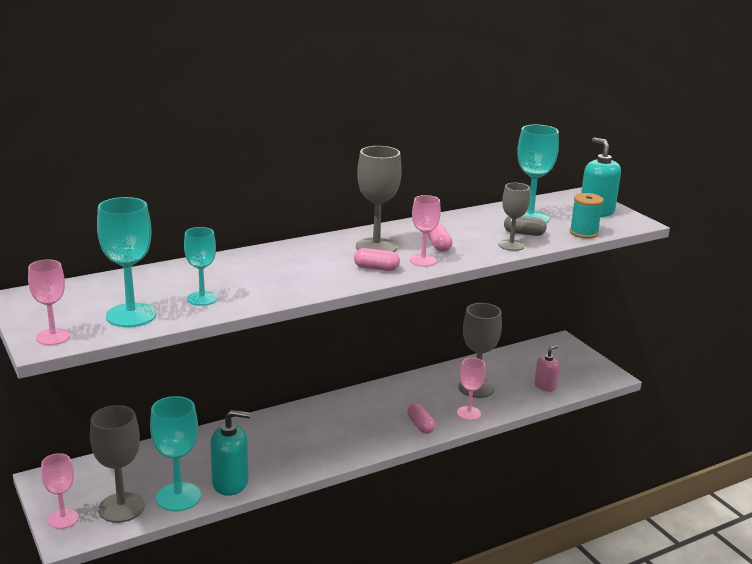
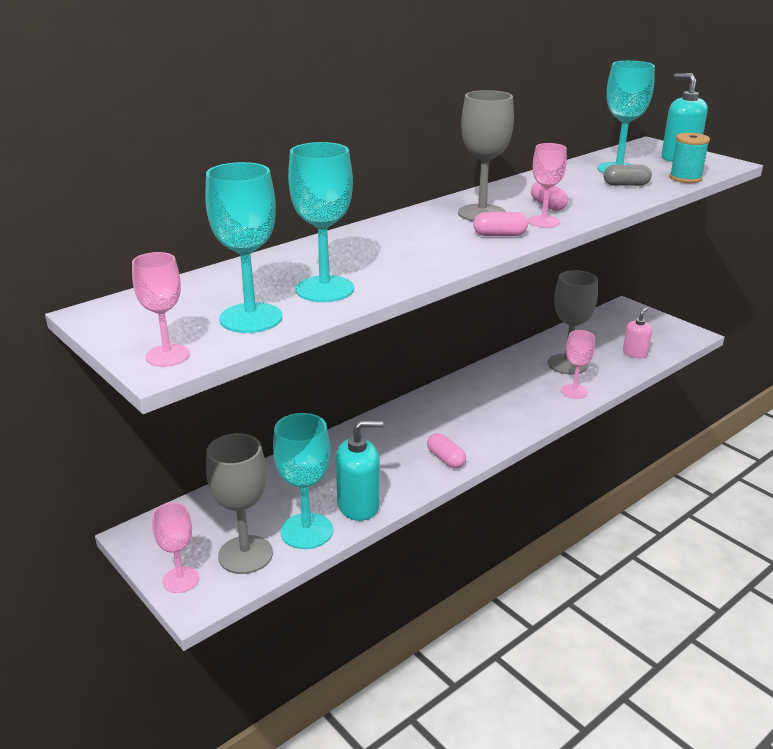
camera: 10 degrees left, 5 degrees up
(202, 298) = (325, 289): turquoise goblet -> turquoise goblet, size x1.57
(420, 425) = (532, 411): pink capsule -> pink capsule (445, 459)
(511, 245) = (623, 197): grey goblet -> none

